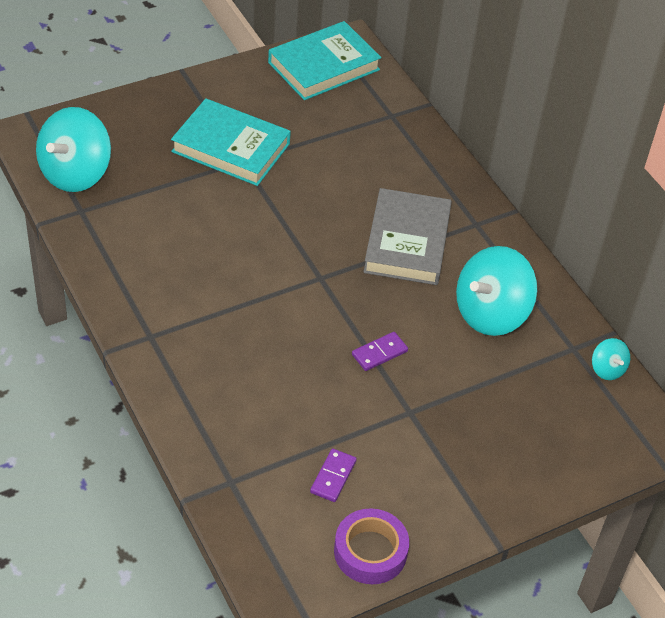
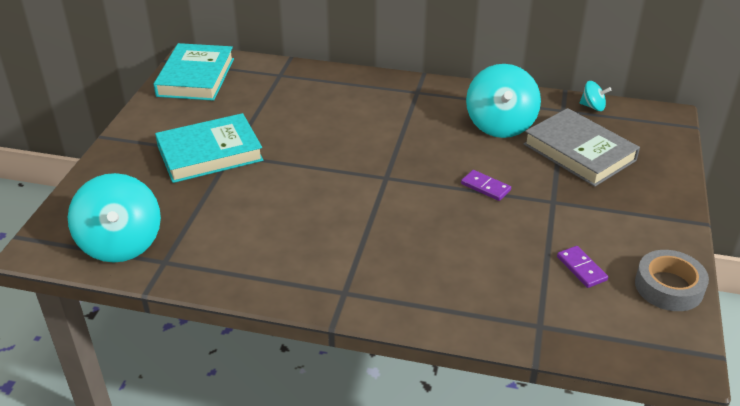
camera: 45 degrees left, 10 degrees down
(370, 551) = (668, 287): purple tape -> grey tape
(379, 353) = (485, 187): purple domino -> purple domino turned 60 degrees counterclockwise
(407, 242) = (399, 125): grey book -> grey book (579, 152)

